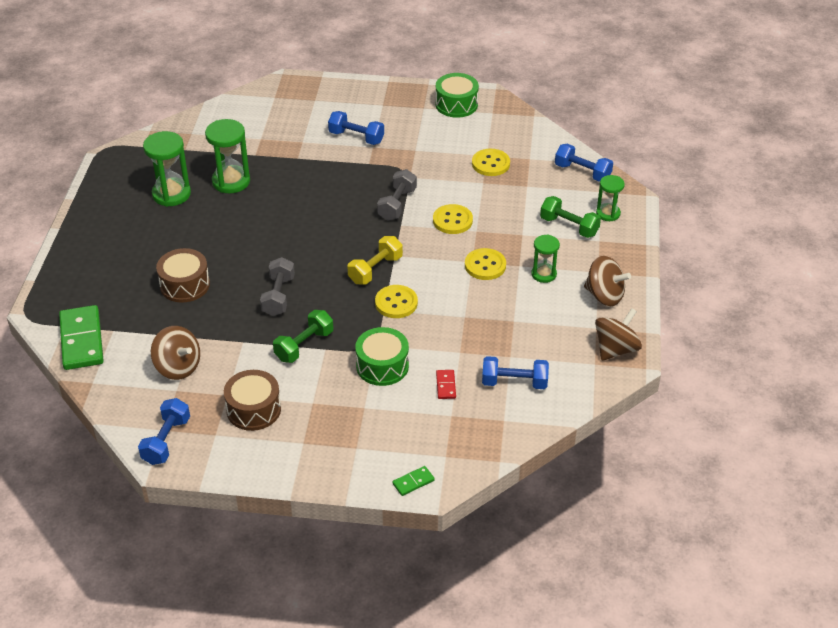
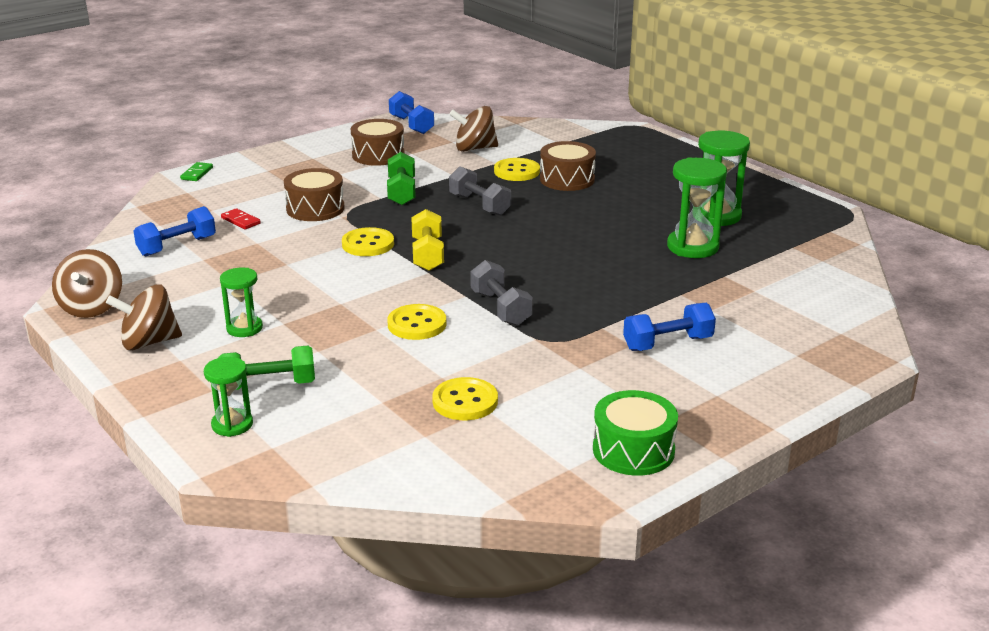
camera: 135 degrees right, 15 degrees down
(82, 340) = (569, 132): green domino -> none
(382, 366) = (315, 209): green drum -> brown drum
(485, 265) = (321, 306): yellow button -> yellow button (516, 171)
(582, 172) = (327, 457): blue dumbbell -> none

